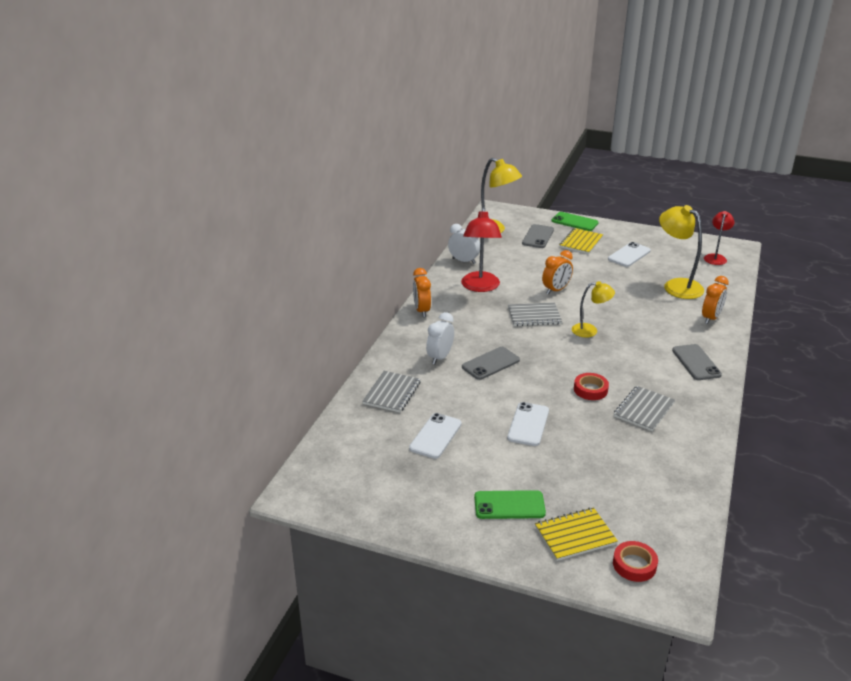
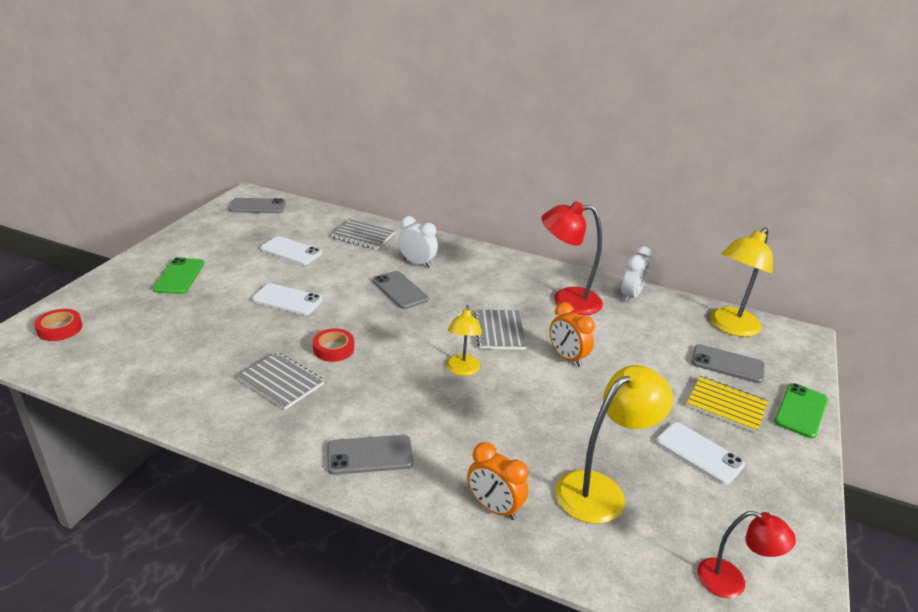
camera: 90 degrees right, 0 degrees up
(329, 480) = (257, 206): none -> grey phone
(421, 310) = (509, 260): orange clock -> none
(575, 535) = (119, 303): yellow notebook -> none

